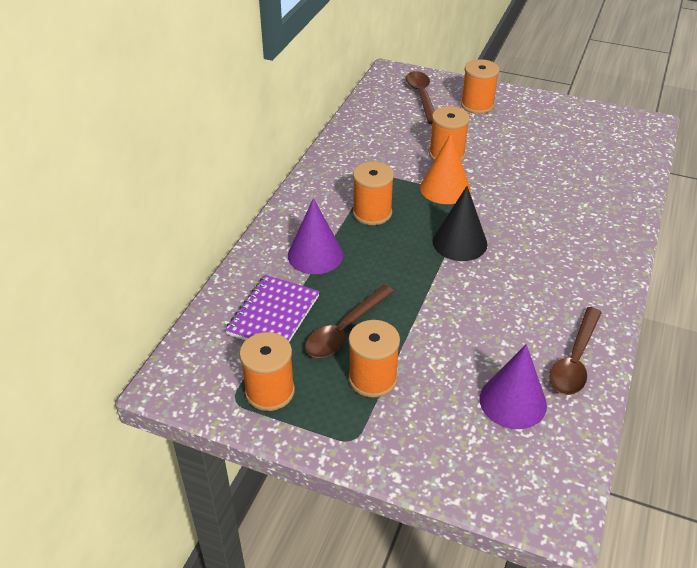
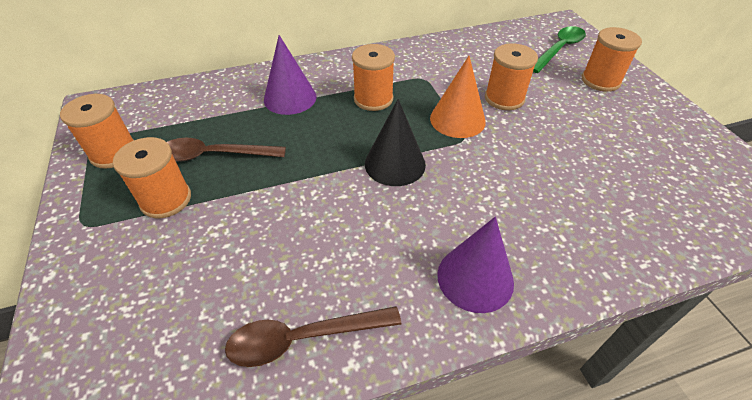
camera: 50 degrees right, 5 degrees up
(273, 315) = (202, 113): purple notebook -> none
(421, 96) = (559, 49): brown spoon -> green spoon
(513, 401) = (199, 314): purple cone -> purple cone (475, 278)

